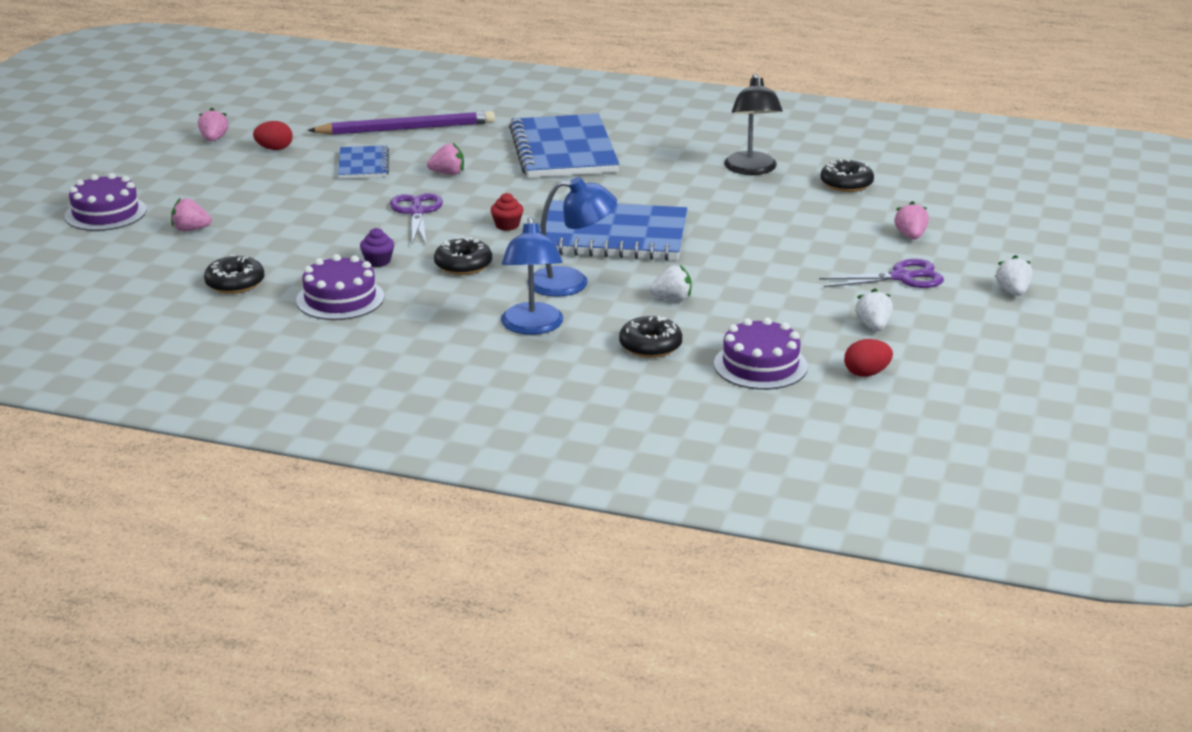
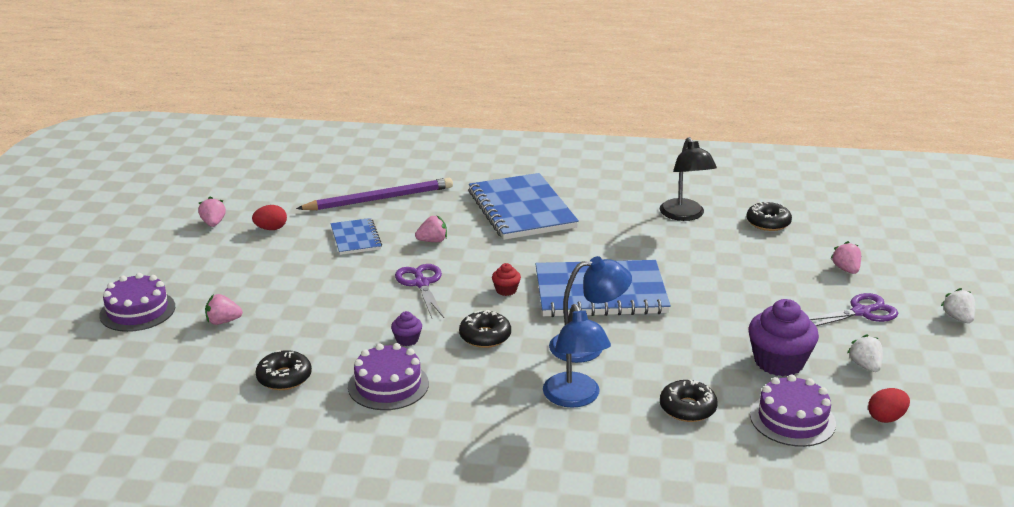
camera: 10 degrees left, 0 degrees up
(672, 299) = (682, 354): white strawberry -> none
(777, 314) = (779, 362): none -> purple cupcake

